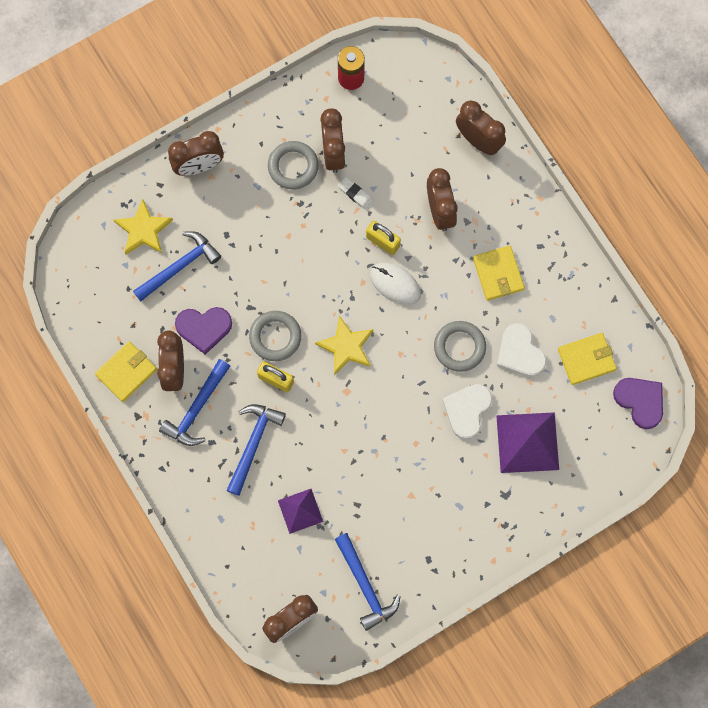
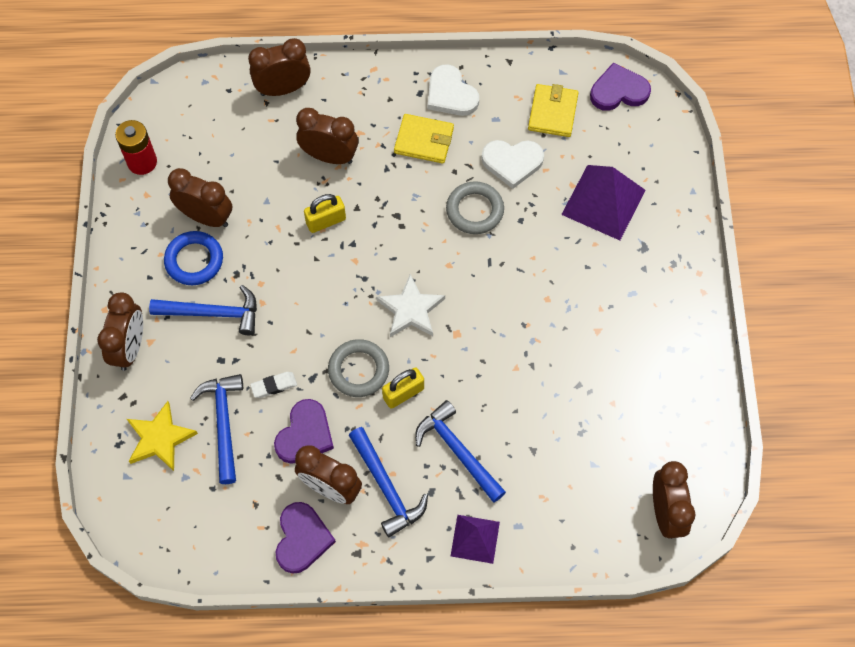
camera: 60 degrees left, 10 degrees down
(126, 372) = (302, 539): yellow wallet -> purple heart
(293, 167) = (194, 260): grey ring -> blue ring
(300, 511) = (554, 442): purple pyramid -> purple pyramid (475, 539)
(346, 347) = (411, 309): yellow star -> white star
(355, 194) = (261, 220): white eraser -> white eraser (274, 386)
(365, 586) = (666, 421): blue hammer -> blue hammer (213, 313)
(395, 284) = (376, 233): white mouse -> none
(467, 410) = (541, 236): white heart -> white heart (450, 94)

